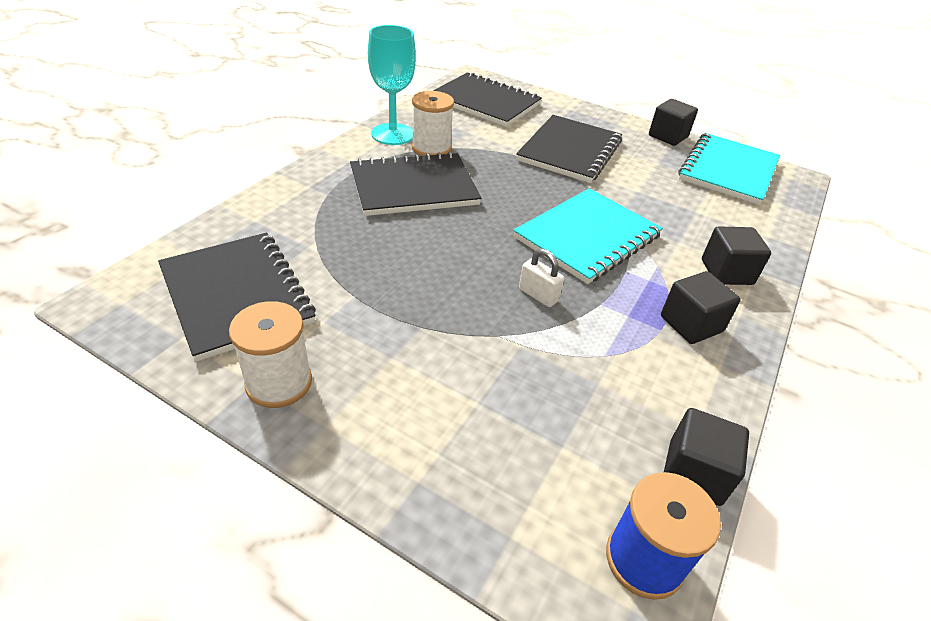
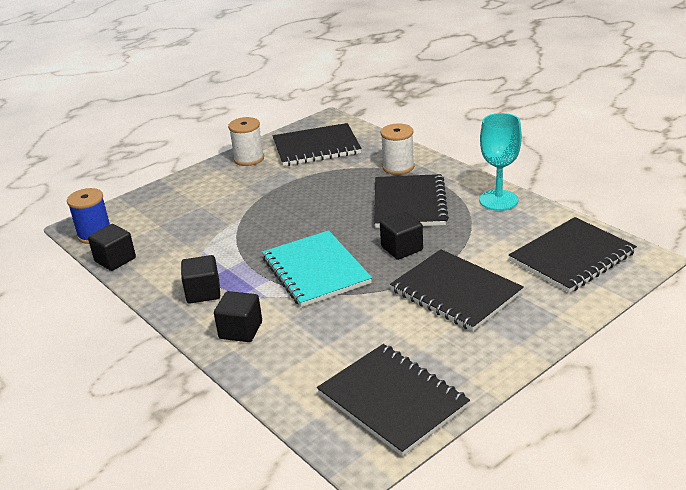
camera: 115 degrees right, 10 degrees down
(431, 148) = (471, 216): white spool -> white spool (398, 167)
(538, 295) = (265, 237): white padlock -> none
(668, 136) = (482, 377): black cube -> black cube (402, 248)
(728, 171) = (392, 400): turquoise notebook -> black notebook

